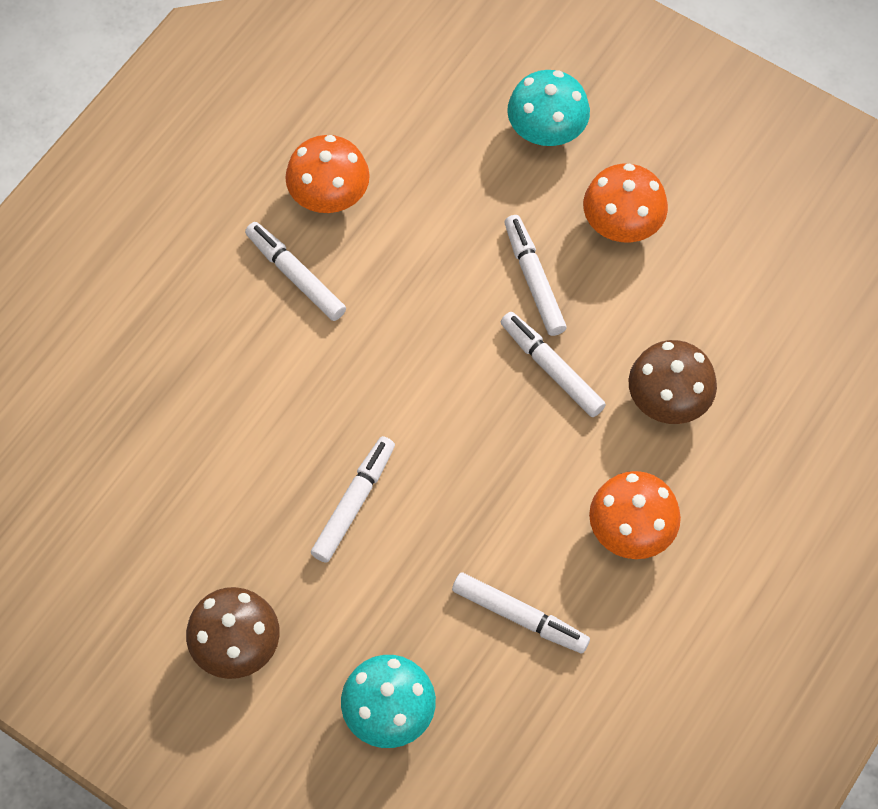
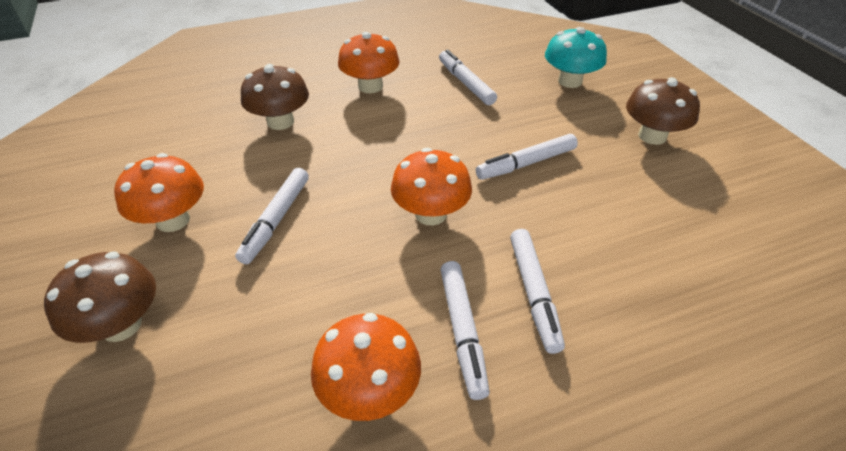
camera: 145 degrees left, 20 degrees down
(402, 373) = (431, 214): none -> orange mushroom
(546, 131) = (121, 325): turquoise mushroom -> brown mushroom
(551, 368) = (327, 167): white marker -> white marker (534, 293)

